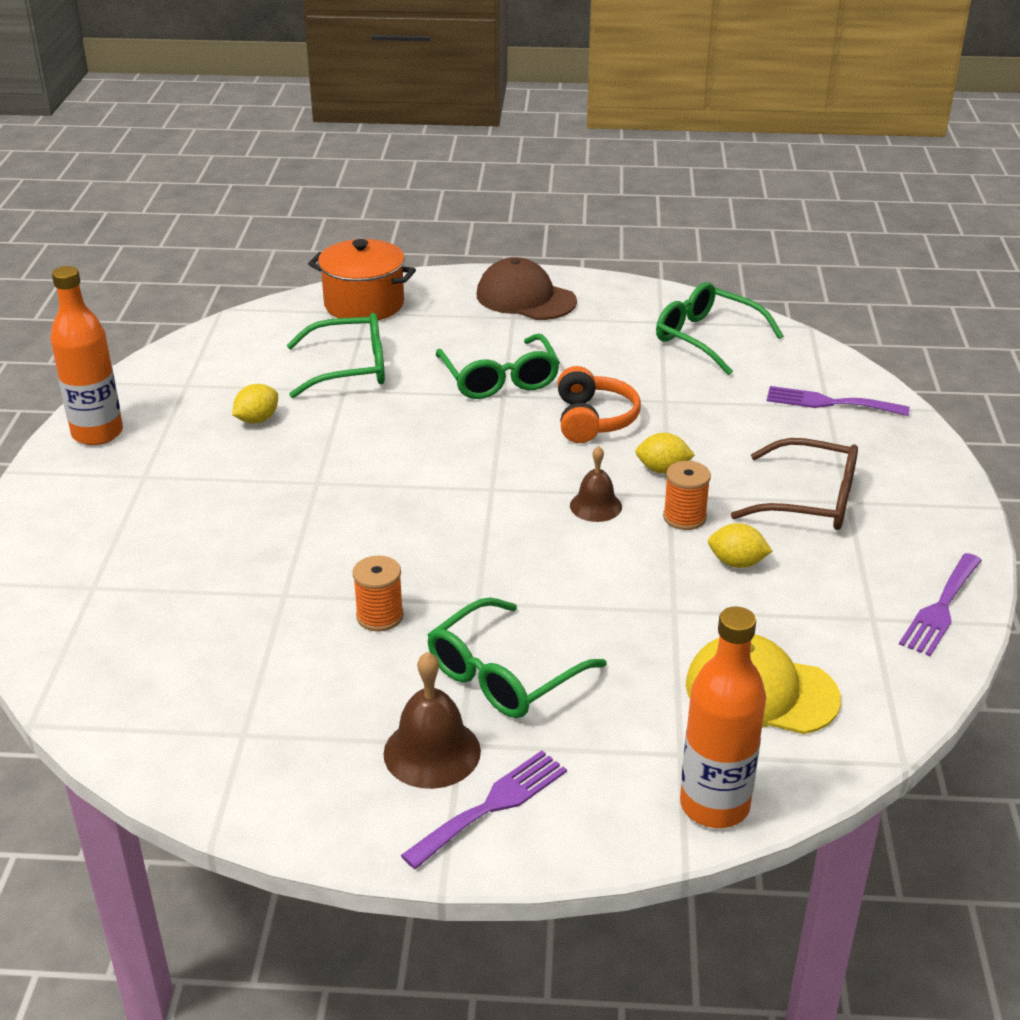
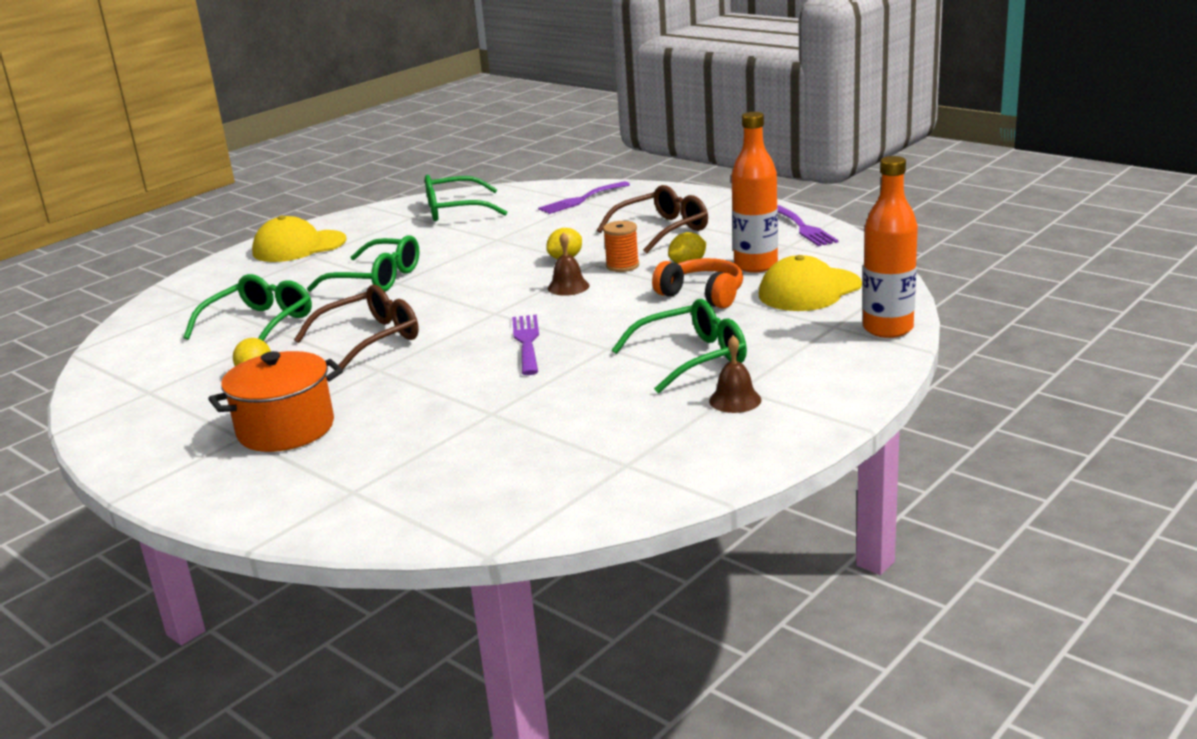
camera: 50 degrees left, 10 degrees down
(97, 433) = (140, 445): orange bottle -> orange bottle (755, 265)
(364, 304) = (187, 299): orange pot -> orange pot (286, 429)
(372, 444) = (370, 339): none -> brown glasses
(380, 616) = (571, 384): orange spool -> none
(432, 752) = (735, 400): brown bell -> brown bell, size x0.66
(492, 806) = (810, 393): purple fork -> purple fork (527, 342)
(504, 675) = (692, 358): green glasses -> green glasses turned 105 degrees counterclockwise
(525, 298) = (299, 247): brown cap -> yellow cap
(593, 420) = (477, 263): orange headphones -> orange headphones (702, 295)

